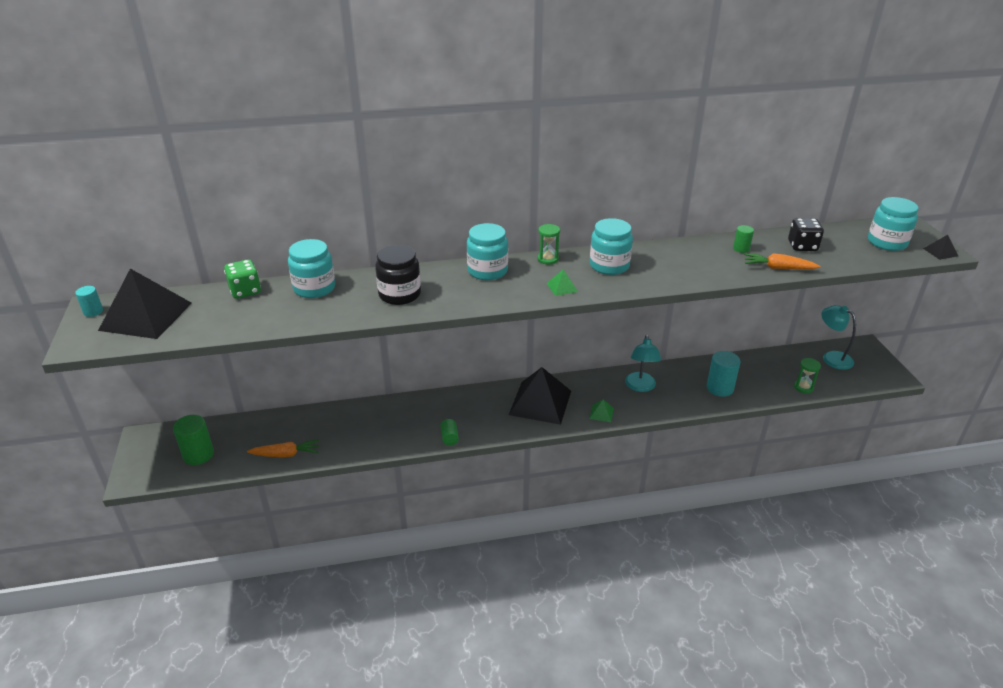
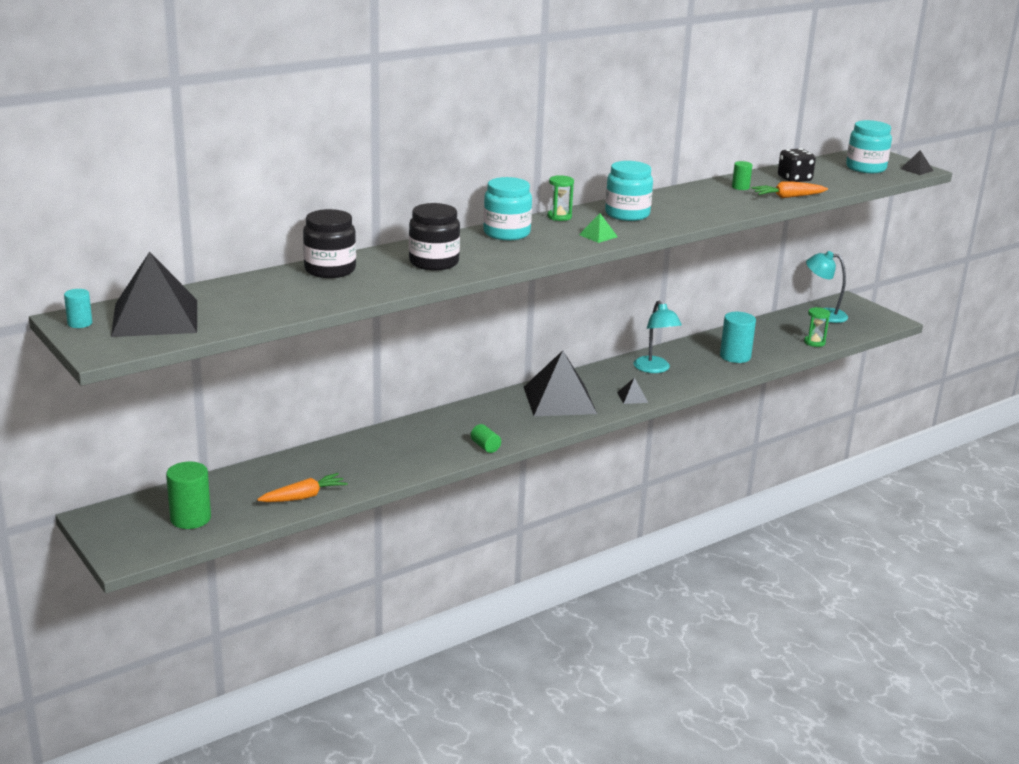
camera: 25 degrees left, 10 degrees down
(245, 291) = (250, 282): green dice -> none
(314, 288) = (330, 270): turquoise jar -> black jar
(601, 413) = (632, 397): green pyramid -> black pyramid

